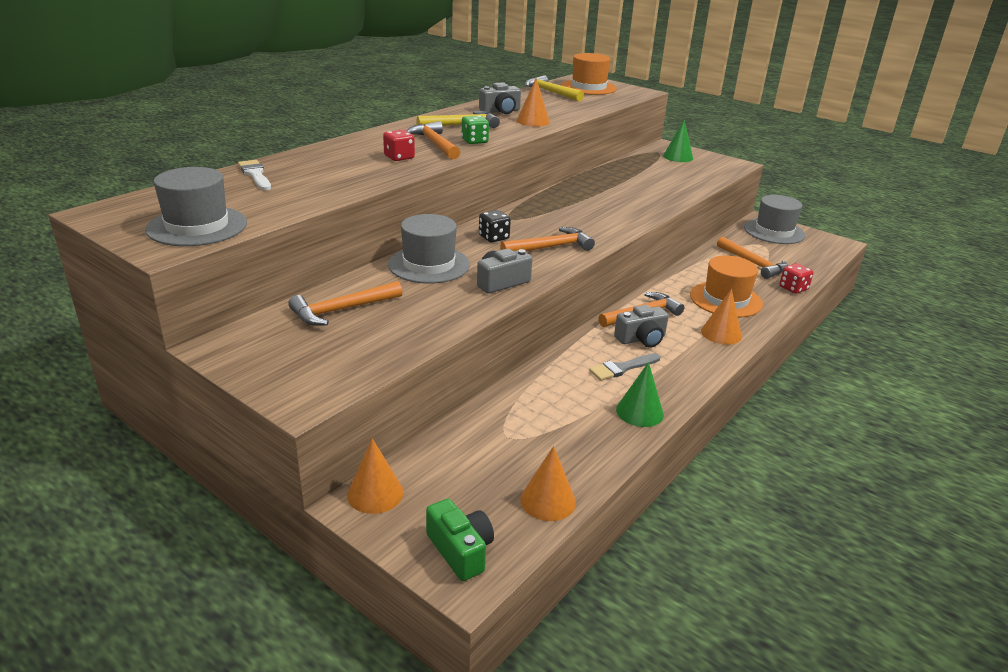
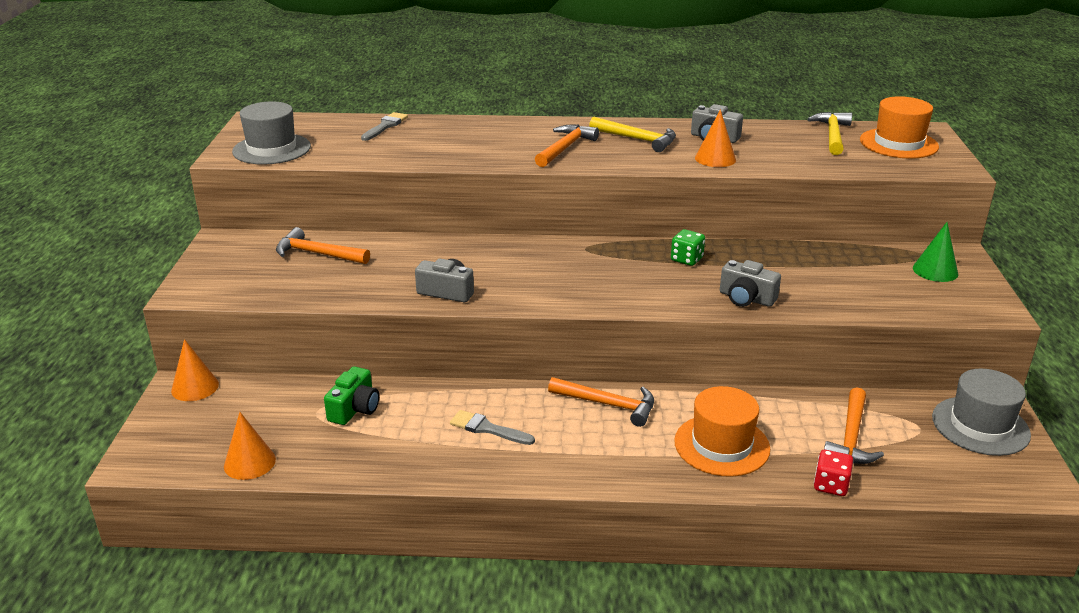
camera: 55 degrees right, 0 degrees up
(255, 174) = (385, 126): white brush -> grey brush
(399, 157) = (506, 149): red dice -> none
(429, 264) = (436, 253): grey hat -> none
(460, 550) = (161, 447): green camera -> green camera (354, 409)
(474, 141) = (603, 158): green dice -> green dice (686, 259)
(494, 237) = (530, 257): black dice -> none
(550, 247) = (551, 287): orange hammer -> none
(639, 412) = (423, 464): green cone -> none
(641, 339) = (557, 421): grey camera -> grey camera (746, 298)
(721, 333) = (636, 465): orange cone -> none

